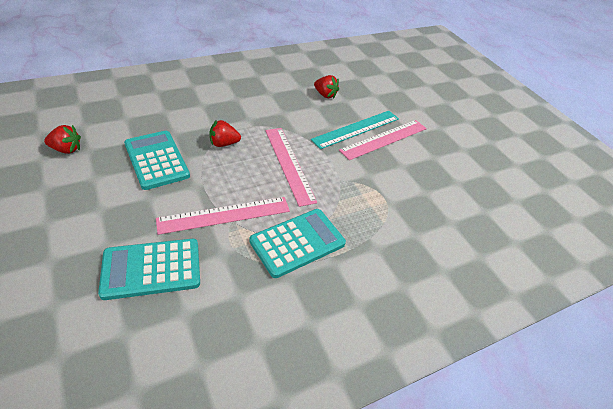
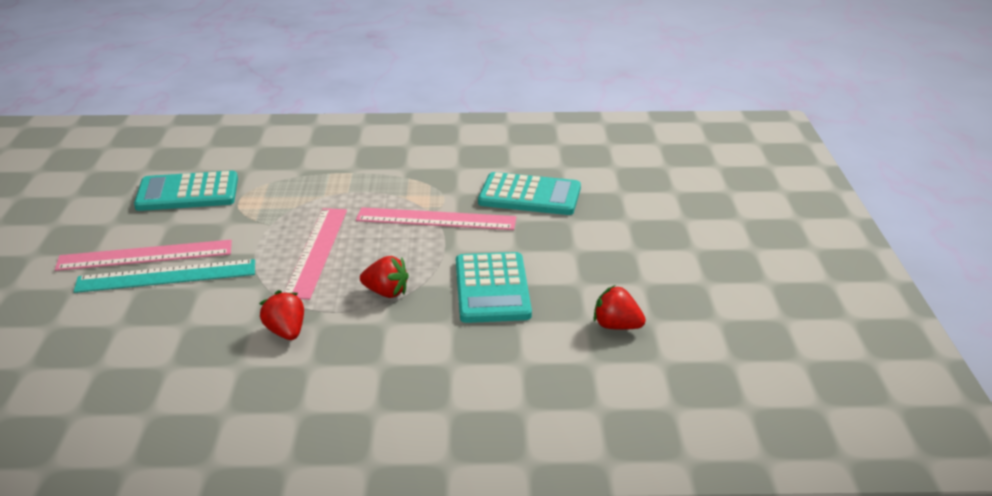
camera: 150 degrees left, 15 degrees down
(297, 243) = (375, 186): turquoise calculator -> turquoise calculator (187, 193)
(325, 95) = (141, 342): red strawberry -> red strawberry (286, 332)

